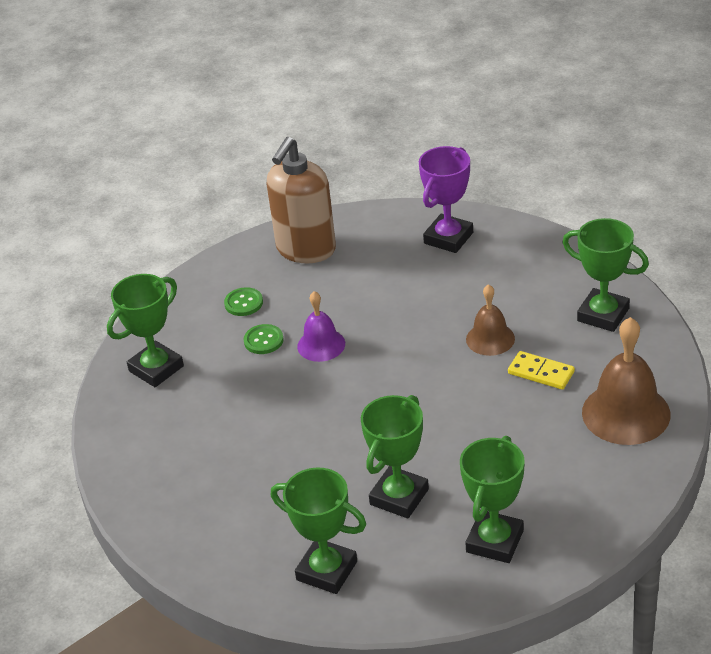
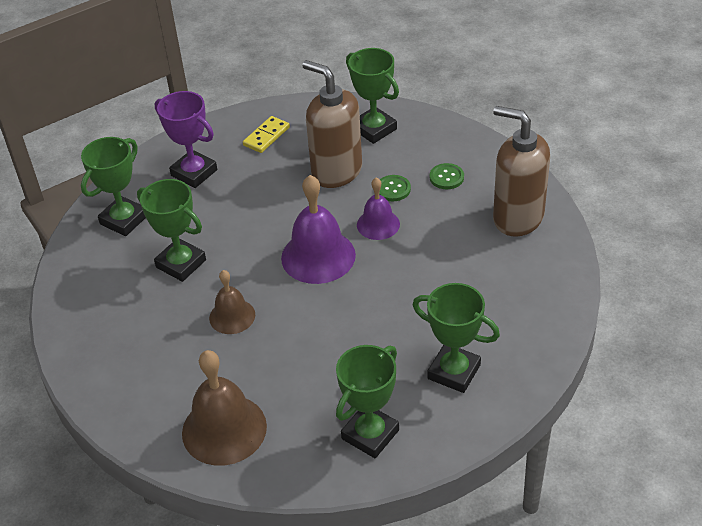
camera: 95 degrees right, 5 degrees up
(233, 389) = (336, 171): none -> brown soap dispenser
(374, 383) = (318, 256): none -> purple bell
(448, 238) = (520, 323): purple trophy -> purple trophy (194, 173)
(490, 339) = (356, 340): brown bell -> brown bell (232, 316)
(495, 541) = (111, 317): green trophy -> green trophy (454, 372)
(541, 373) = (298, 372): yellow domino -> yellow domino (266, 136)

